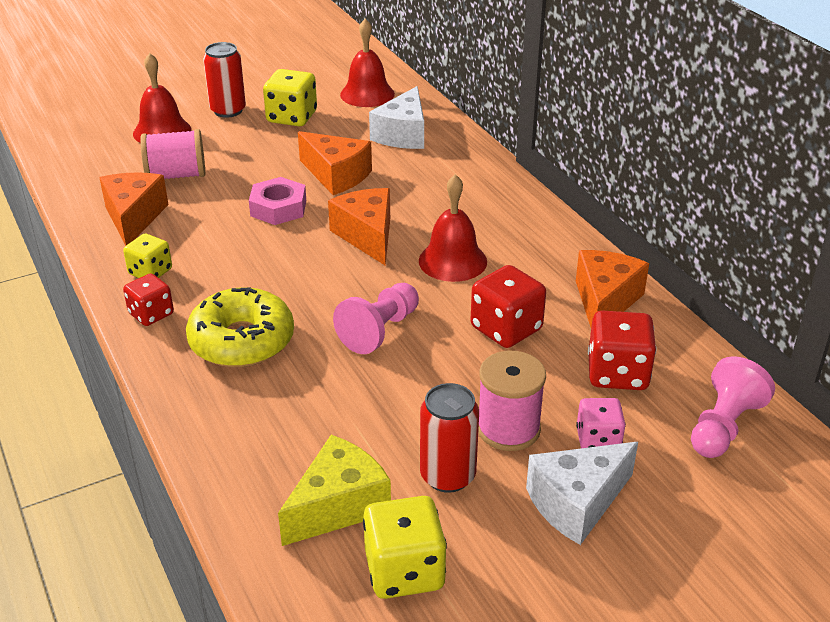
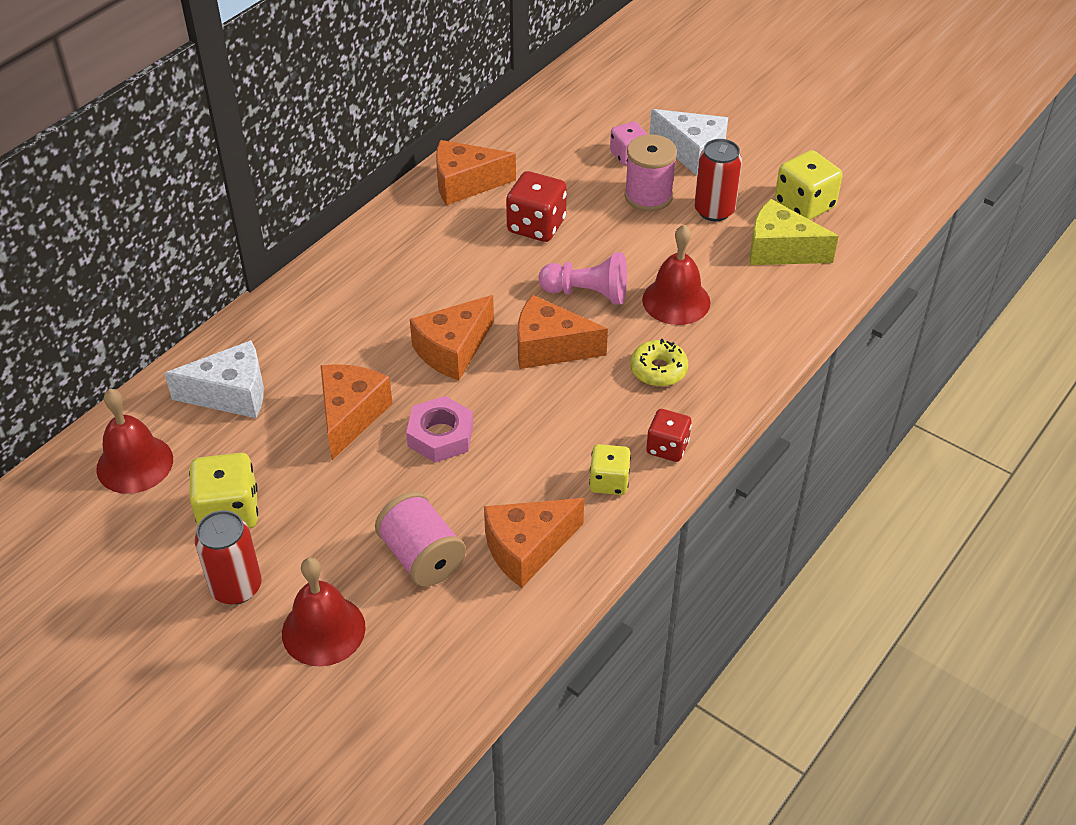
camera: 115 degrees left, 10 degrees up
(242, 341) = (658, 370): yellow donut -> yellow donut, size x0.58
(326, 286) = (549, 347): none -> orange cheese
(452, 261) = (460, 282): red bell -> red bell (676, 301)
(617, 373) = (551, 161): red dice -> none
(723, 426) = (574, 107): pink pawn -> none

